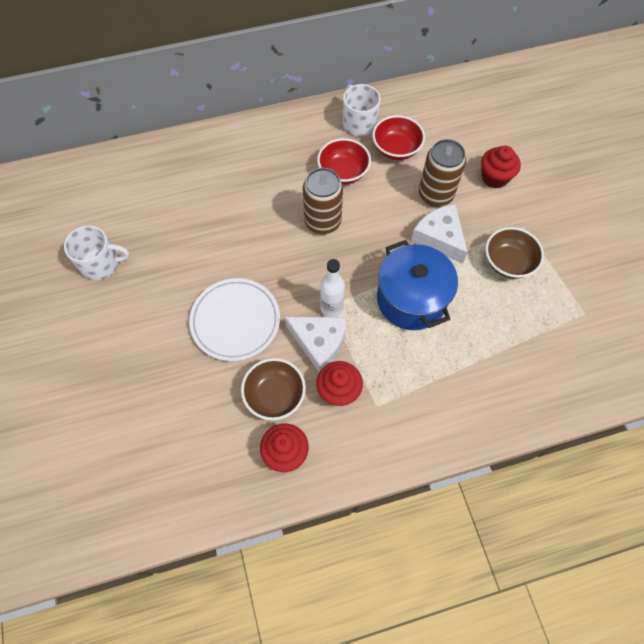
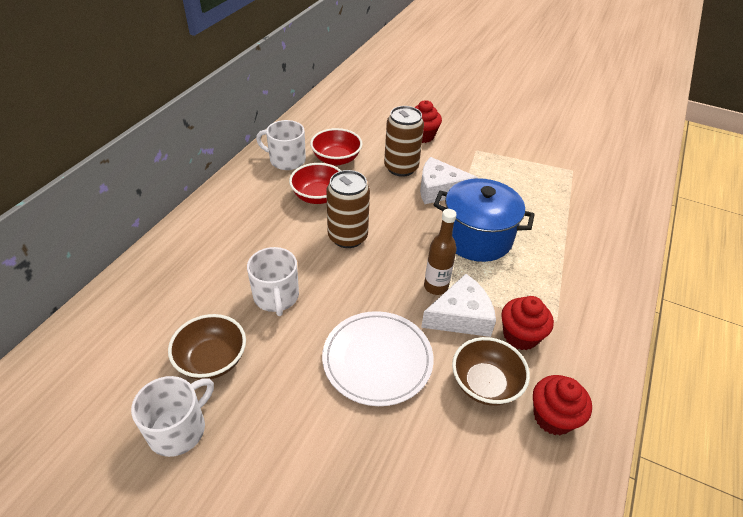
camera: 50 degrees left, 20 degrees down
(230, 228) = (276, 296): none -> white mug
(331, 308) = (436, 287): white bottle -> brown bottle
(508, 262) = (497, 174): brown bowl -> brown bowl (212, 360)

